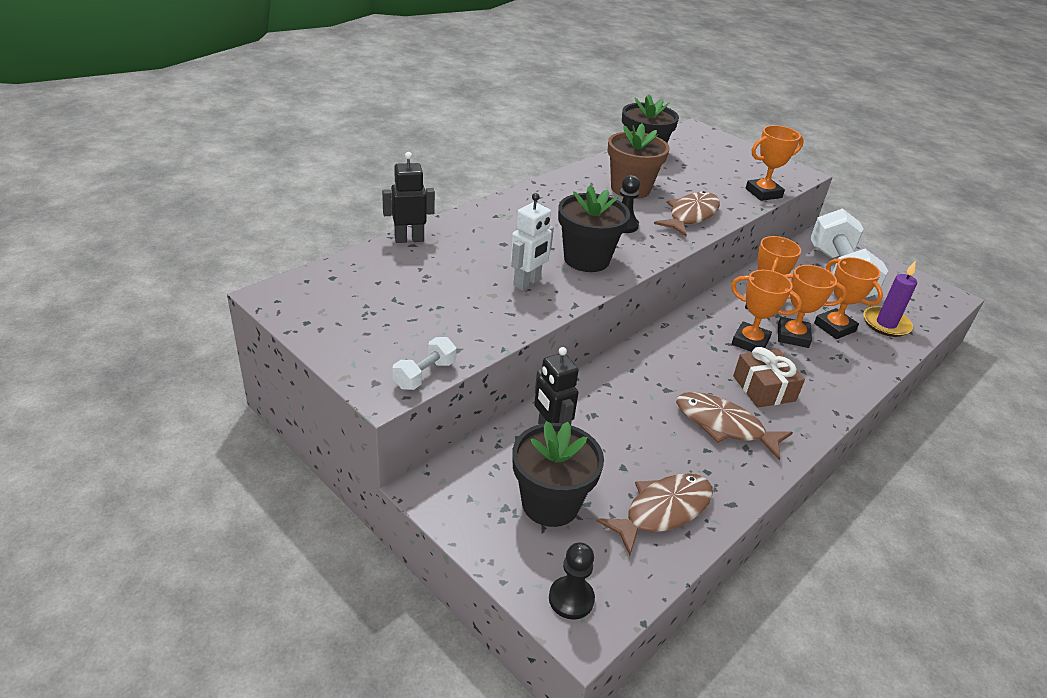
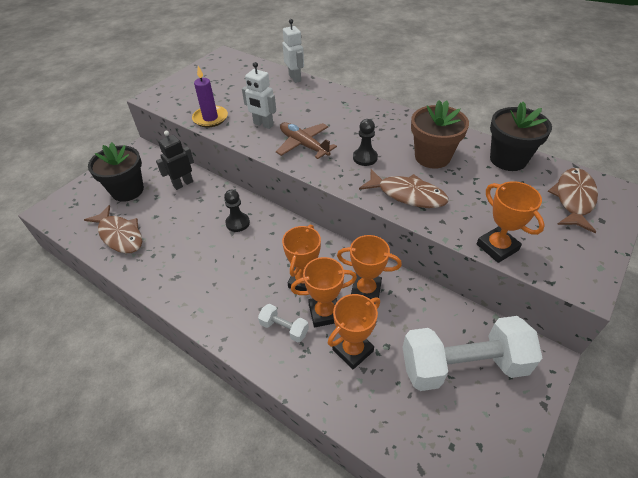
camera: 85 degrees right, 10 degrees up
(409, 239) = (295, 78): black robot -> white robot
(425, 375) = (165, 105): white dumbbell -> white dumbbell (284, 328)
(571, 599) = (65, 205): black pawn -> black pawn (237, 223)
(586, 259) = (303, 145): black flower pot -> brown plane
(724, 425) = (198, 264): brown fish -> brown fish (573, 199)
(764, 388) = (244, 289): brown gift -> none
(792, 336) = (324, 313): orange trophy -> orange trophy turned 75 degrees clockwise
(886, 324) = (379, 404): purple candle -> purple candle (210, 118)

